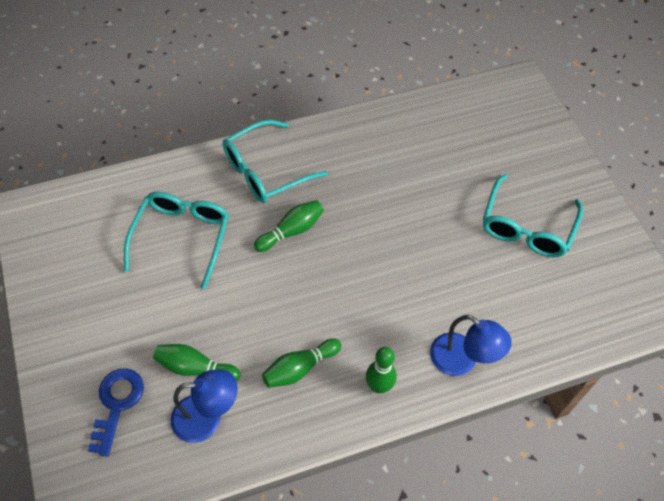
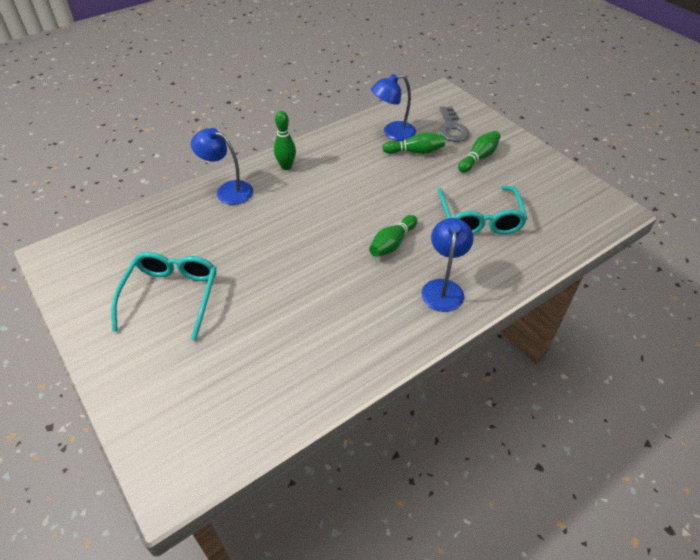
camera: 165 degrees right, 10 degrees down
(117, 404) = (452, 128): blue key -> grey key
(265, 170) = (443, 288): turquoise glasses -> blue lamp
(300, 368) = (345, 165): green bowling pin -> green bowling pin (478, 158)

